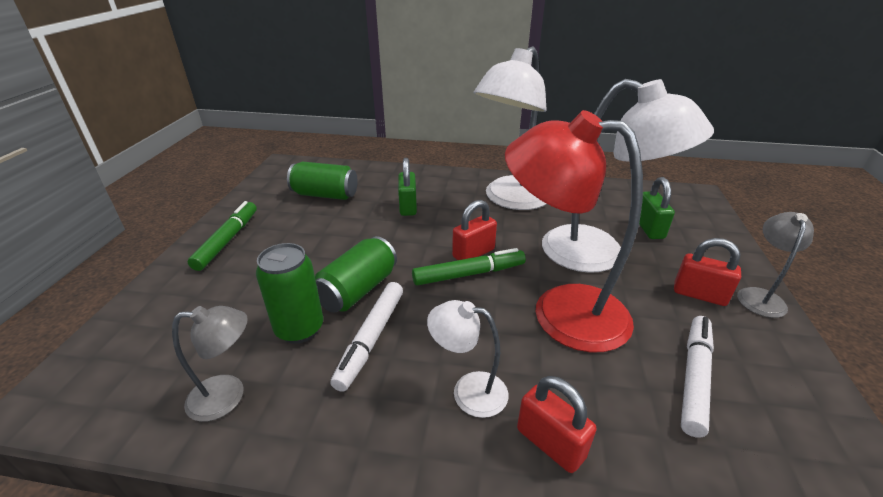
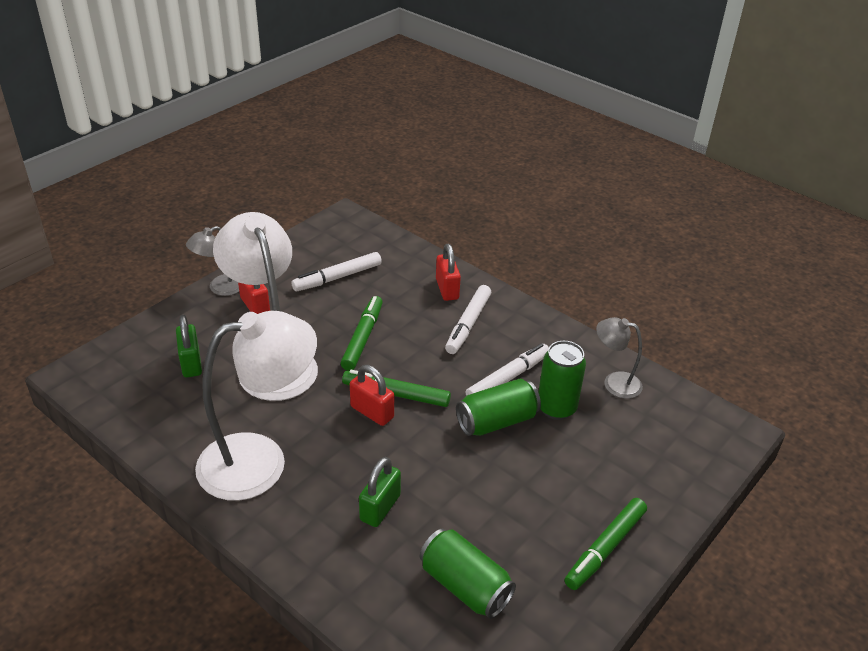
camera: 150 degrees left, 5 degrees up
(468, 391) = (468, 324): white lamp -> white marker
(473, 253) = (372, 412): red padlock -> red padlock turned 45 degrees clockwise
(560, 311) = (362, 338): red lamp -> green marker
(649, 228) = (191, 363): green padlock -> green padlock turned 45 degrees counterclockwise

